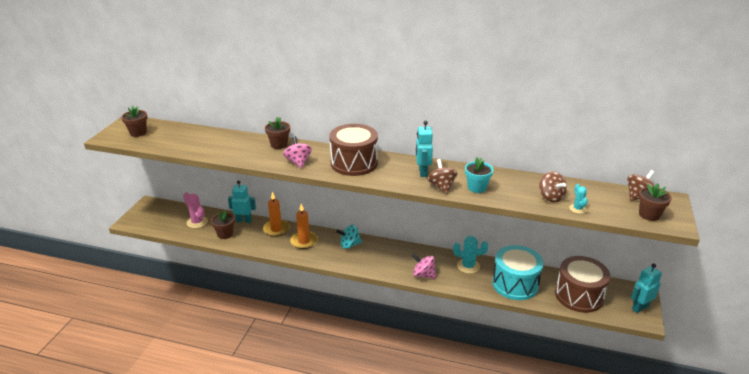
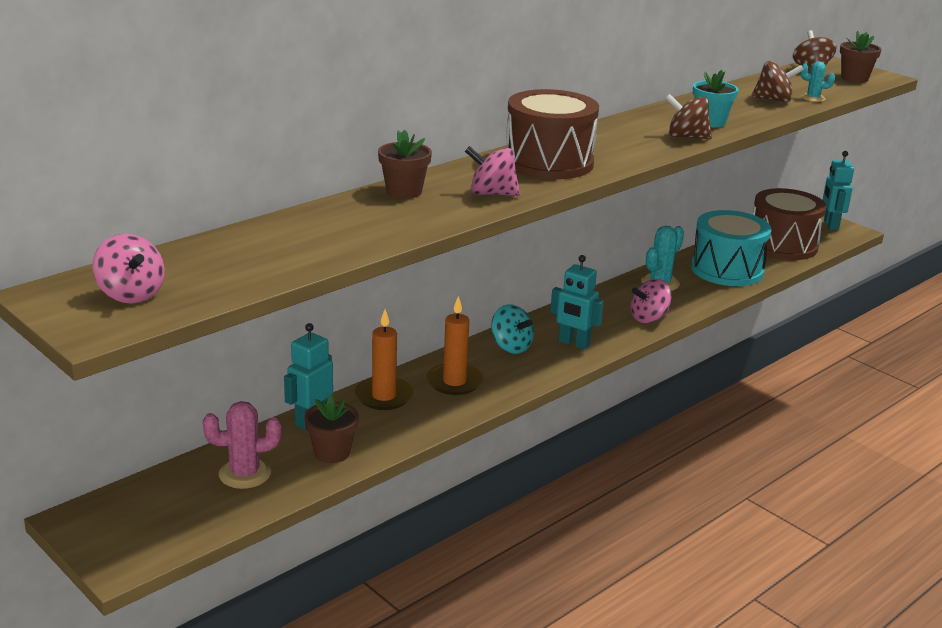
camera: 60 degrees left, 5 degrees down
(138, 133) = (131, 294): brown flower pot -> pink spinning top
(349, 245) = (511, 347): turquoise spinning top -> turquoise spinning top turned 60 degrees counterclockwise
(422, 172) = (632, 135): turquoise robot -> turquoise robot (573, 343)

